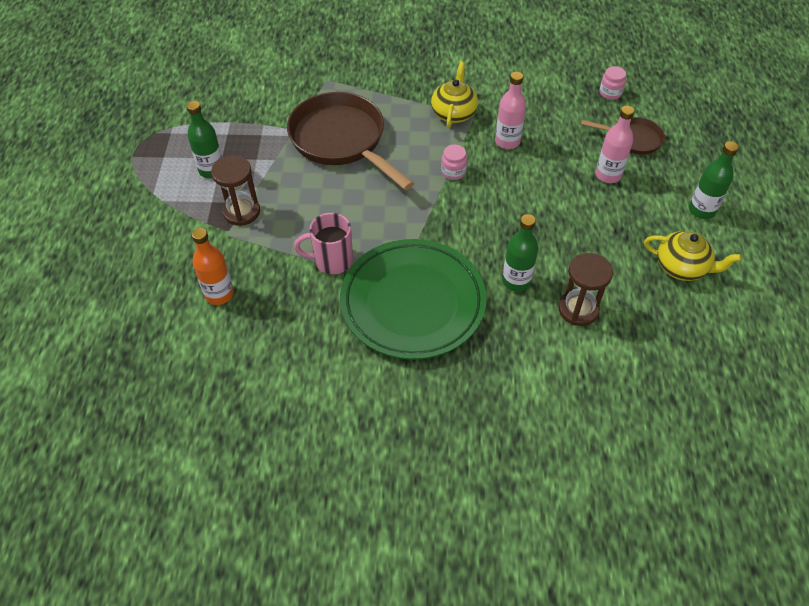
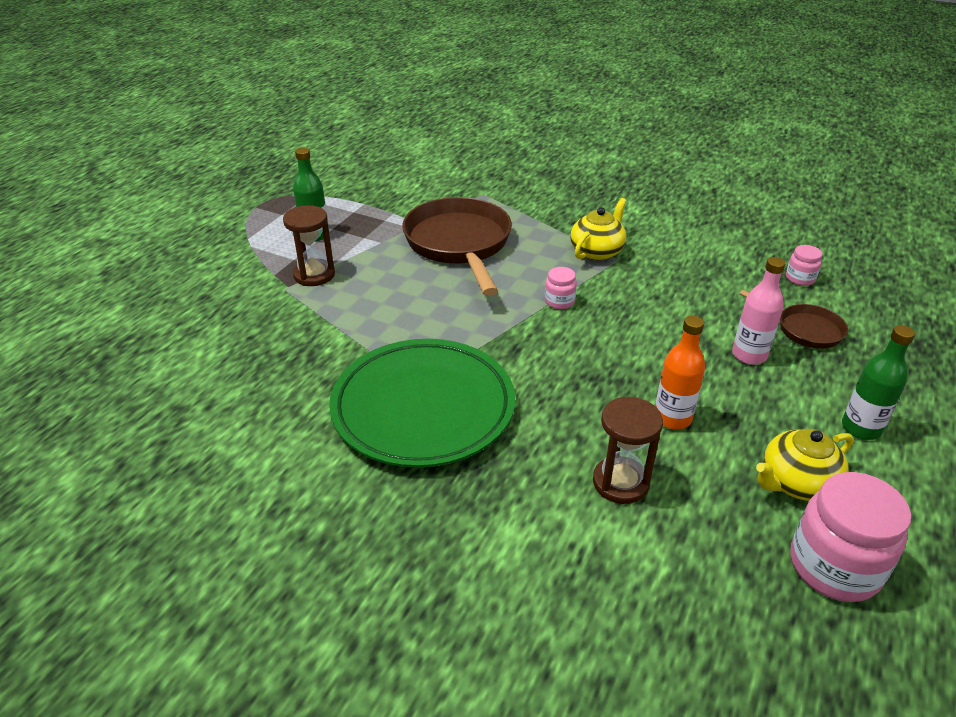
camera: 25 degrees right, 15 degrees down
(219, 294) = (234, 336): orange bottle -> orange bottle (672, 418)
(331, 260) = (367, 341): pink mug -> none
(507, 141) = (642, 291): pink bottle -> none
(516, 281) = (560, 426): green bottle -> none
(682, 267) = (796, 483): yellow teapot -> yellow teapot turned 105 degrees clockwise
(727, 318) = (834, 567): none -> pink jar

